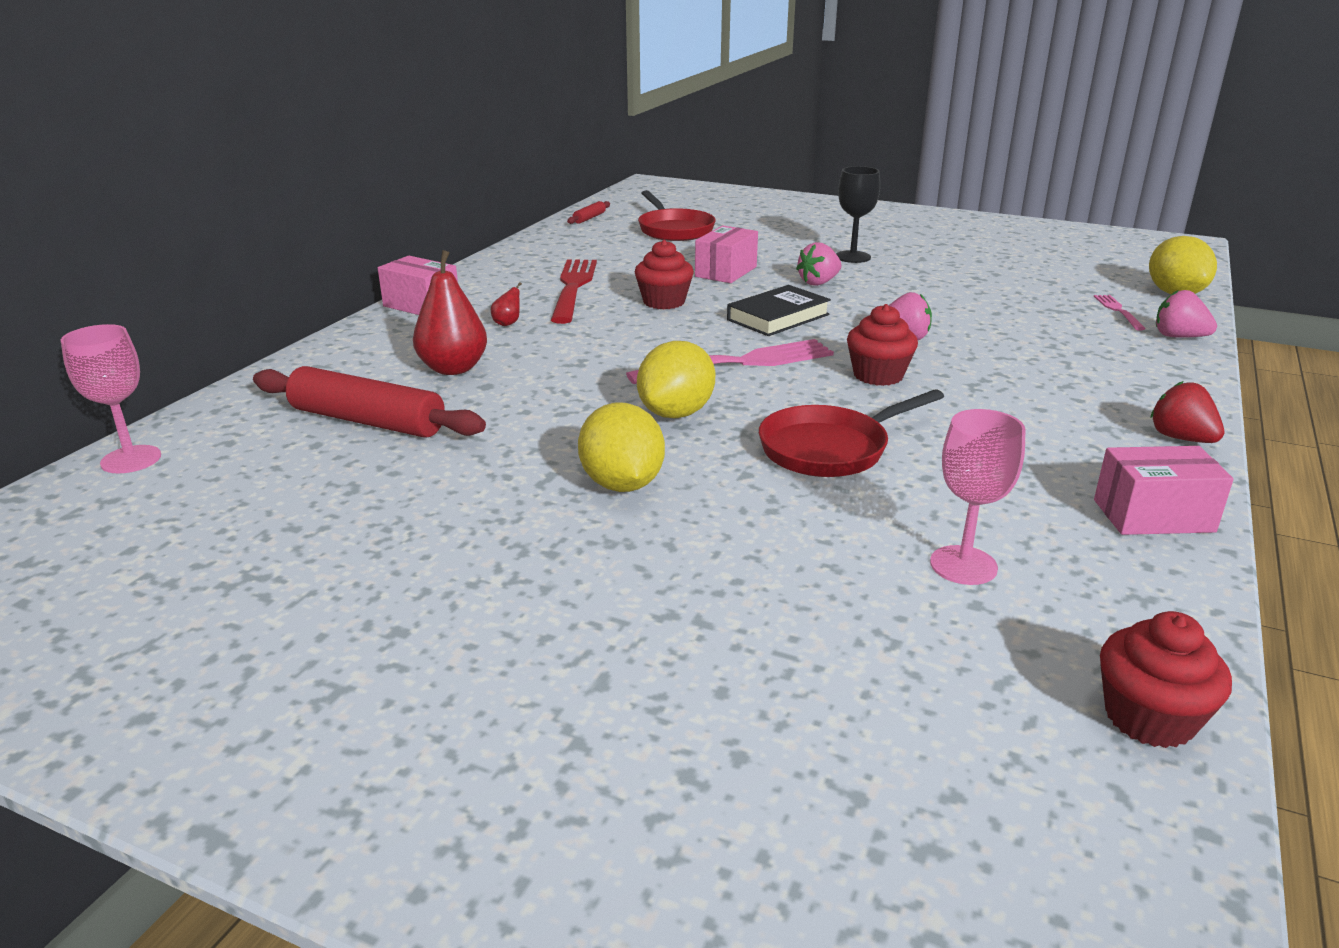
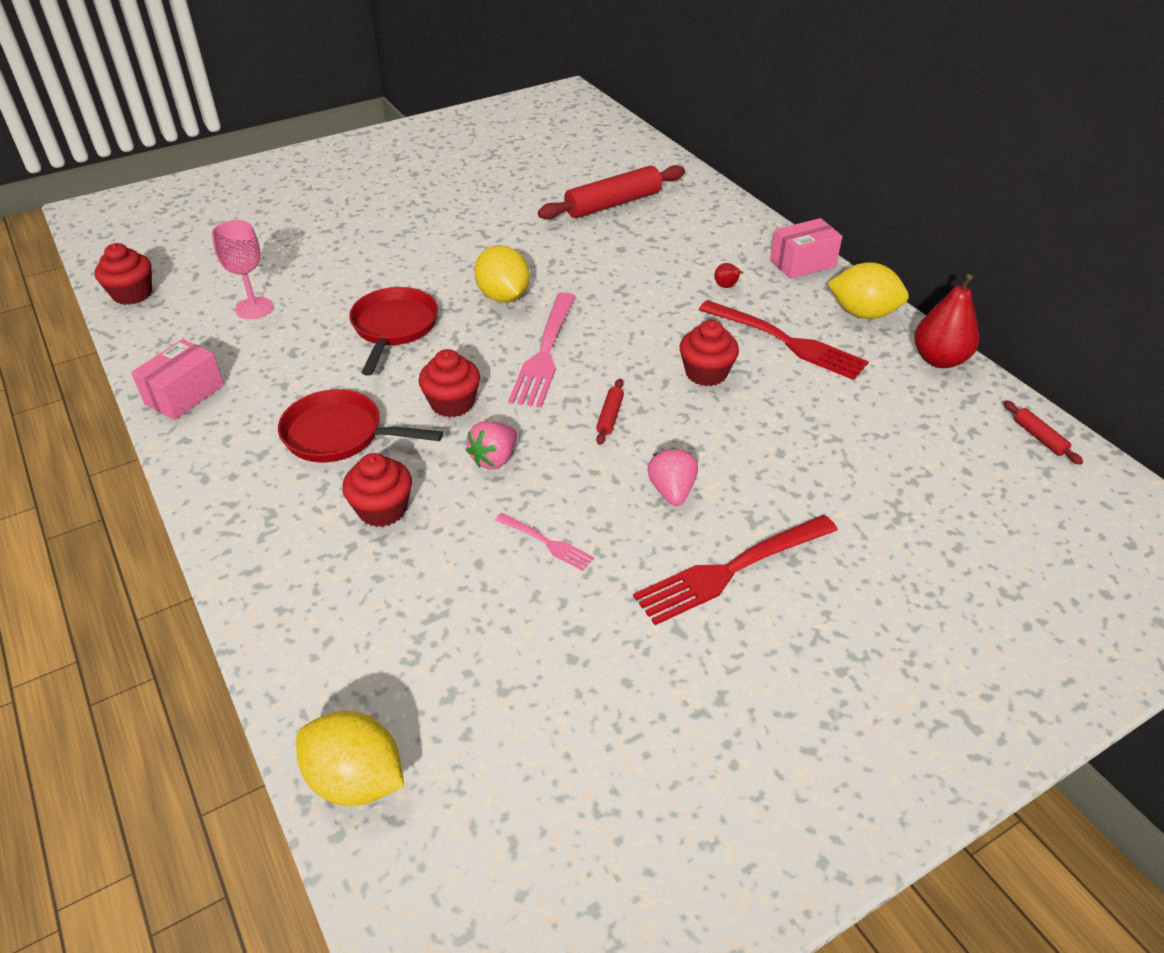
camera: 125 degrees right, 15 degrees up
(131, 459) = (638, 145): pink goblet -> none
(453, 369) = (660, 245): red pear -> red pear (939, 359)
(622, 484) = (449, 250): yellow lemon -> yellow lemon (863, 313)
(674, 230) = (945, 481): red pan -> red pan (339, 435)
(726, 272) = (758, 446): pink box -> none
(778, 317) = (610, 416): black book -> red rolling pin
(852, 257) = (731, 570): black goblet -> red fork
(1031, 355) = (382, 509): none -> red cupcake
(1118, 311) = (381, 666): pink fork -> pink fork (546, 542)
(1178, 337) = (288, 650): pink strawberry -> none
(1181, 438) = (204, 478): red strawberry -> none

